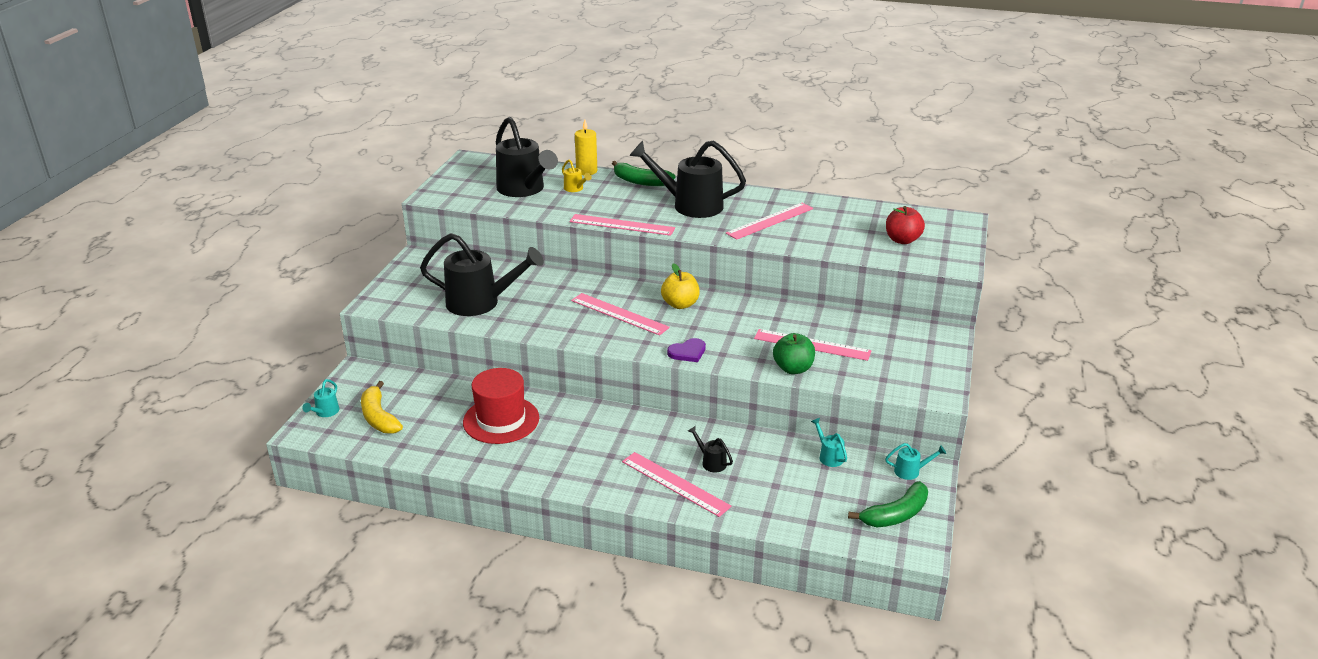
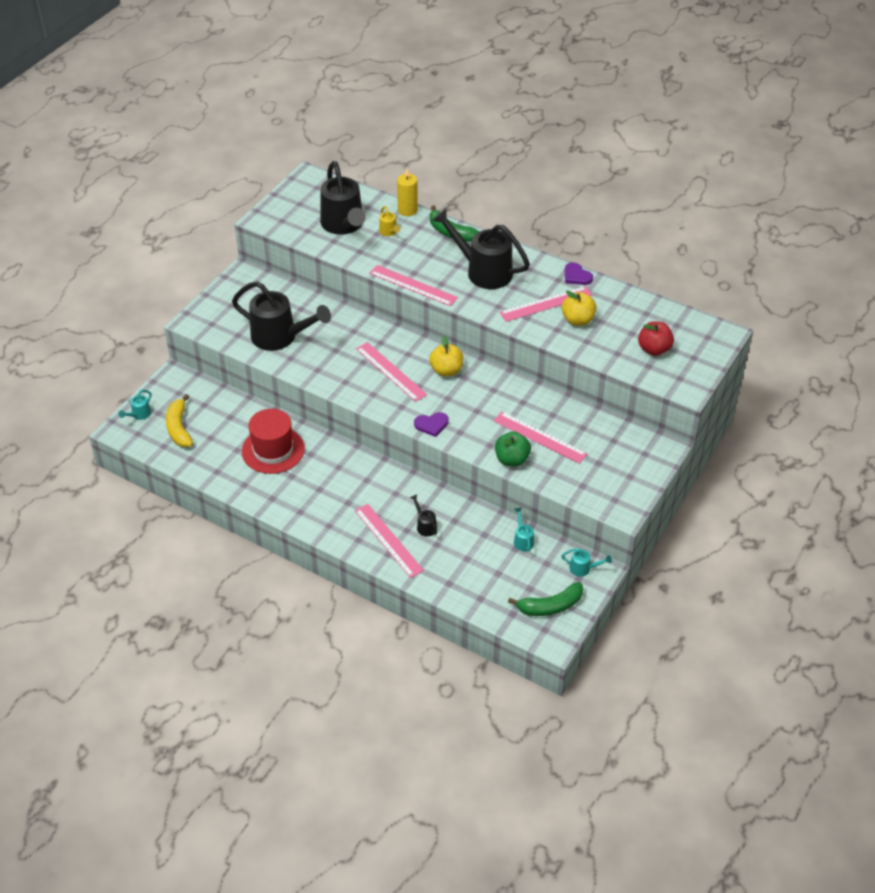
camera: 15 degrees right, 15 degrees up
(788, 197) = (576, 276): none -> purple heart
(810, 229) = (578, 320): none -> yellow apple

